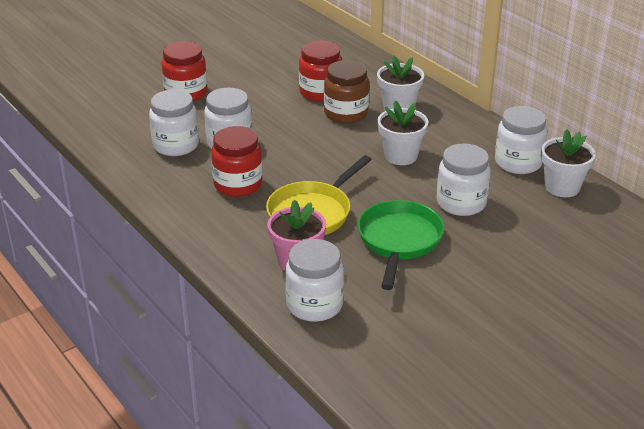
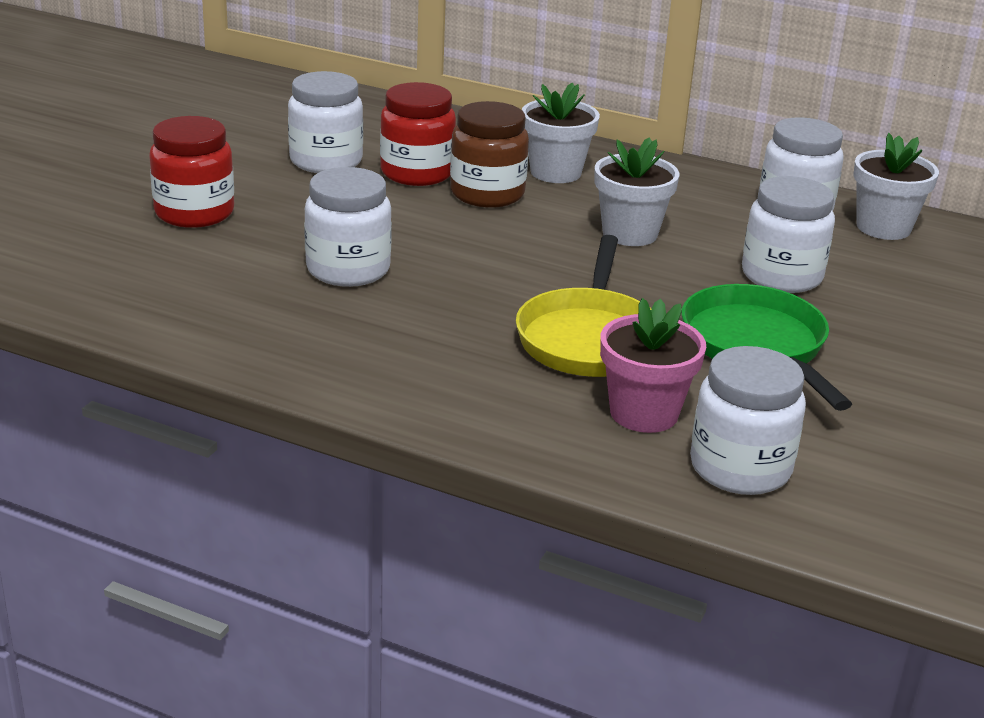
camera: 30 degrees left, 5 degrees down
(176, 145) = (259, 291): white jar -> white jar (326, 161)
(238, 184) = (427, 326): red jar -> none

